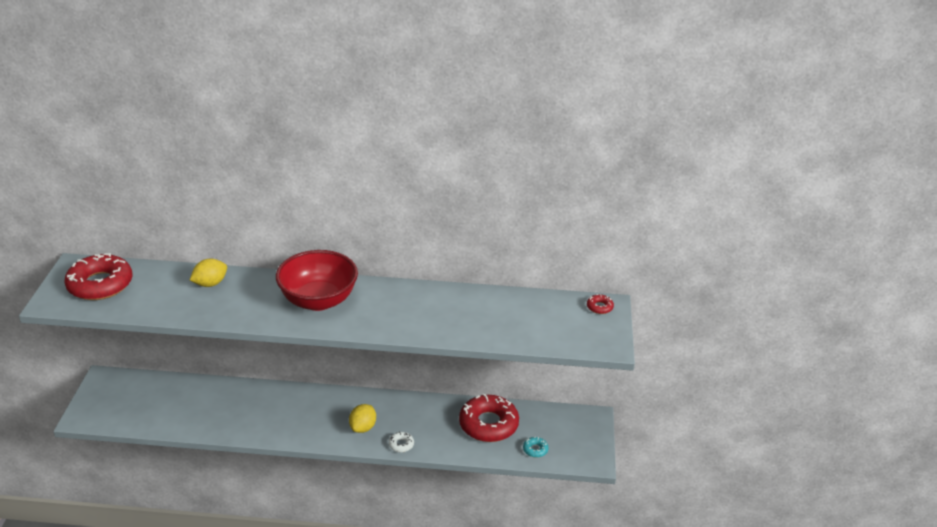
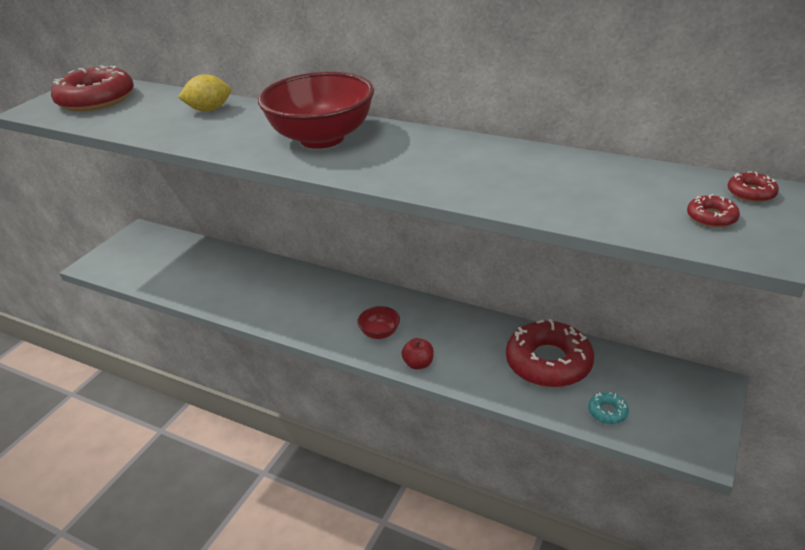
camera: 25 degrees right, 0 degrees up
(363, 427) = (380, 333): yellow lemon -> red bowl
(401, 444) = (418, 364): white donut -> red apple
(582, 328) = (711, 217): none -> red donut

